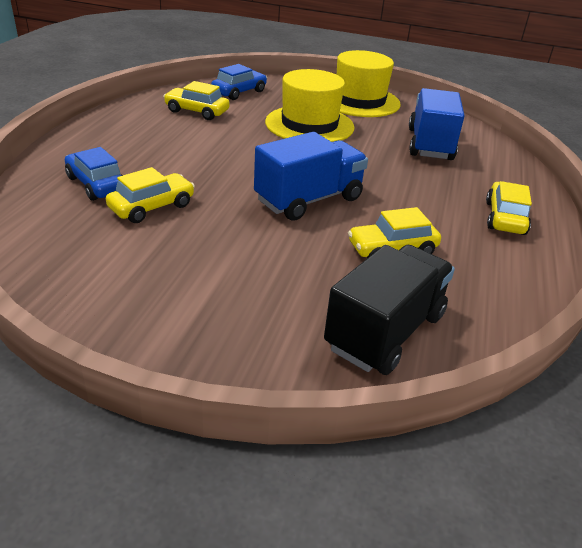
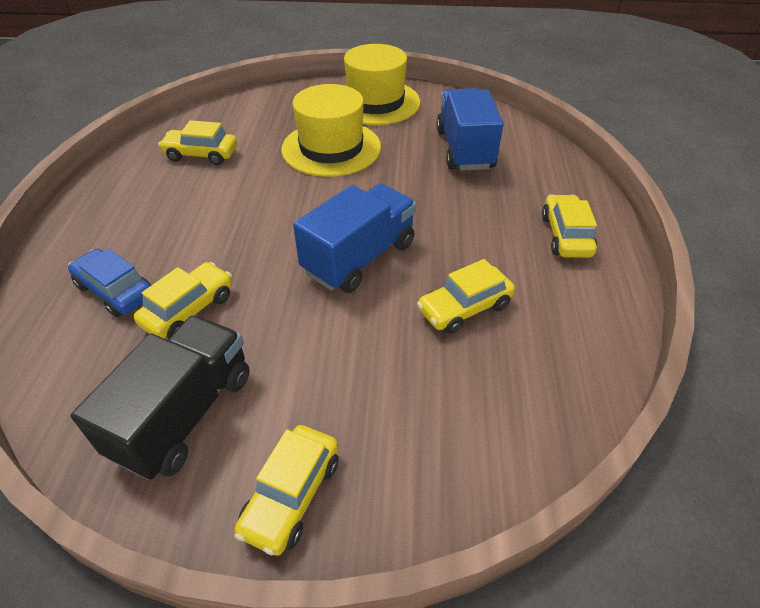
camera: 10 degrees left, 10 degrees up
(196, 341) = (291, 495): none -> yellow car
(239, 92) = (241, 116): blue car -> none
(385, 331) = (487, 425): black truck -> black truck (184, 414)

